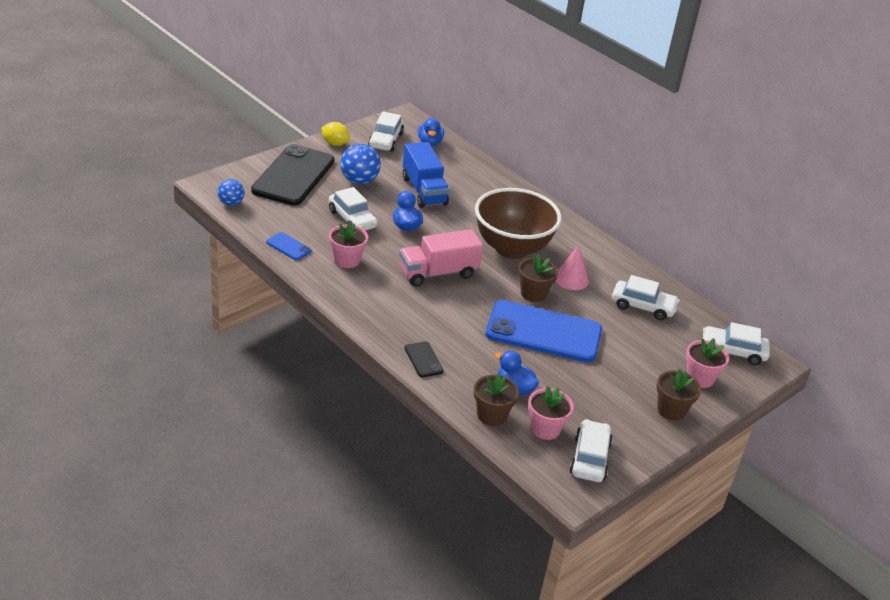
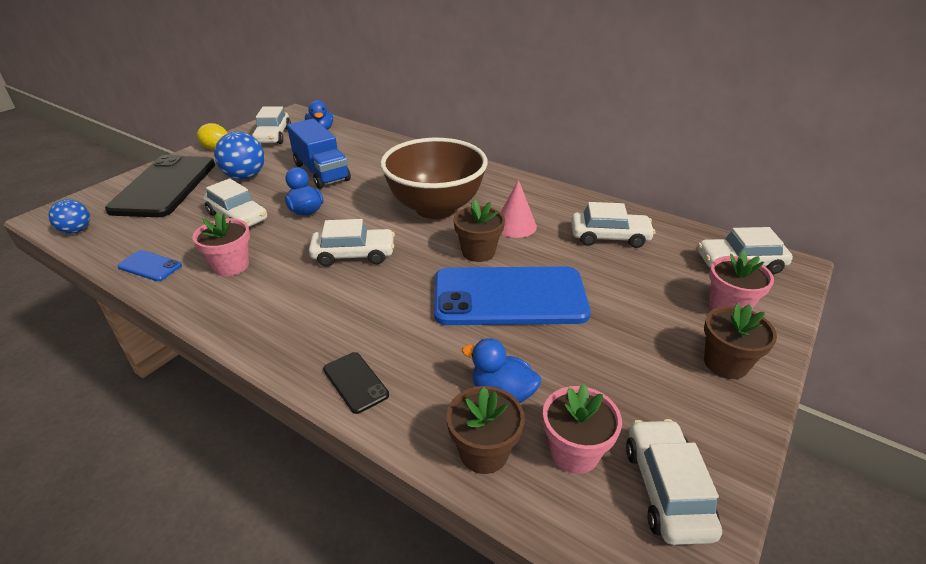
camera: 10 degrees left, 0 degrees up
(438, 273) = (353, 255): pink truck -> white car

